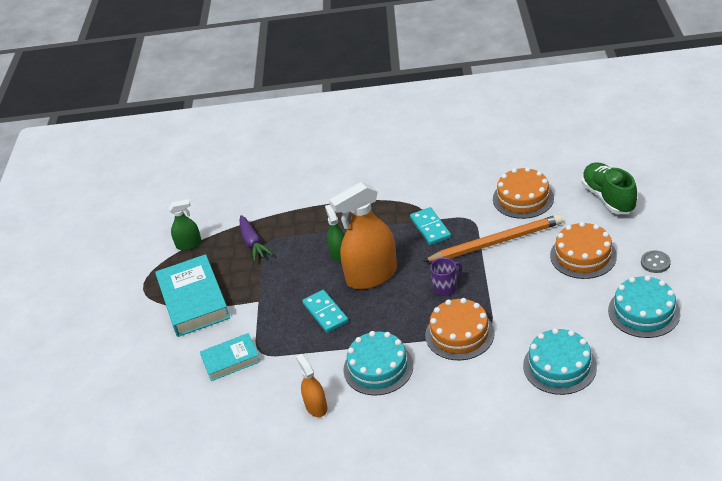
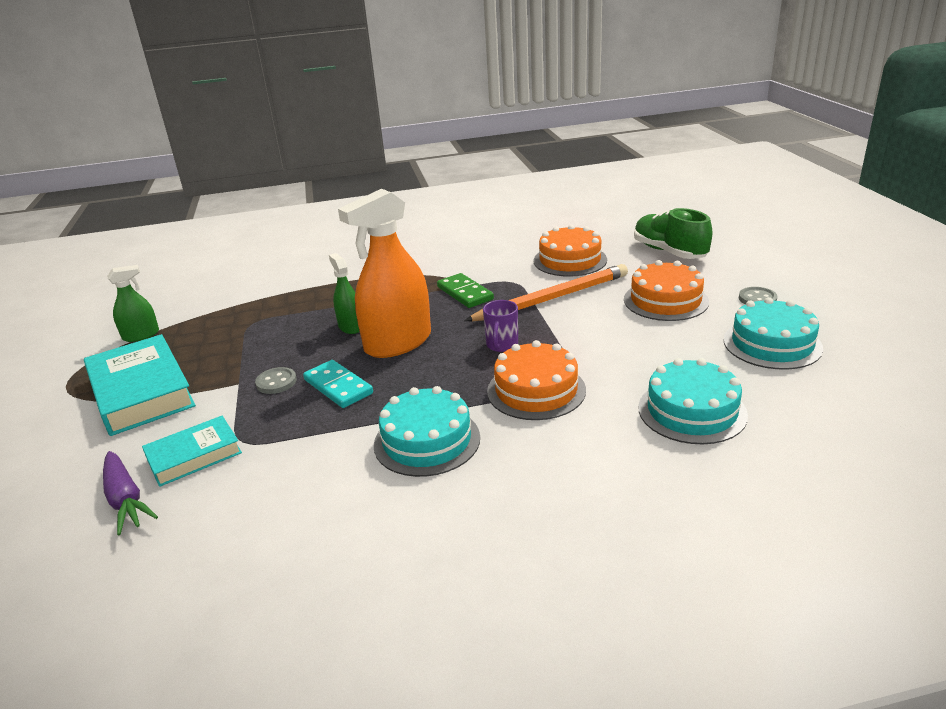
camera: 15 degrees left, 10 degrees down
(252, 243) = (231, 326): purple carrot -> purple carrot (126, 499)
(284, 303) = (276, 382): none -> grey button
(316, 406) = (335, 502): orange spray bottle -> none
(430, 228) = (465, 293): turquoise domino -> green domino
(446, 288) = (501, 345): purple mug -> purple mug turned 150 degrees clockwise

